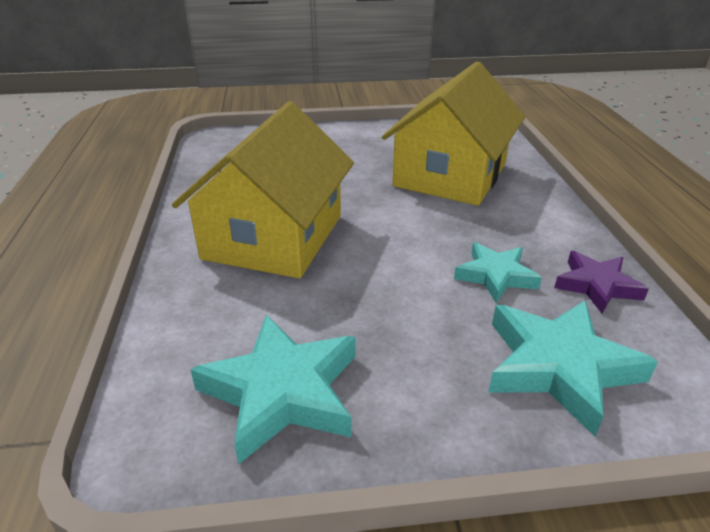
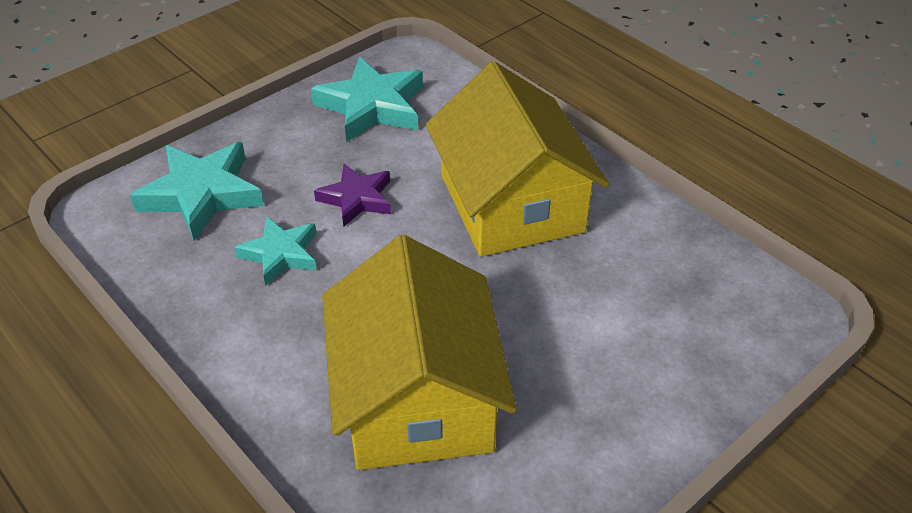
camera: 145 degrees right, 10 degrees up
(596, 285) = (183, 285): purple star -> purple star (357, 199)

